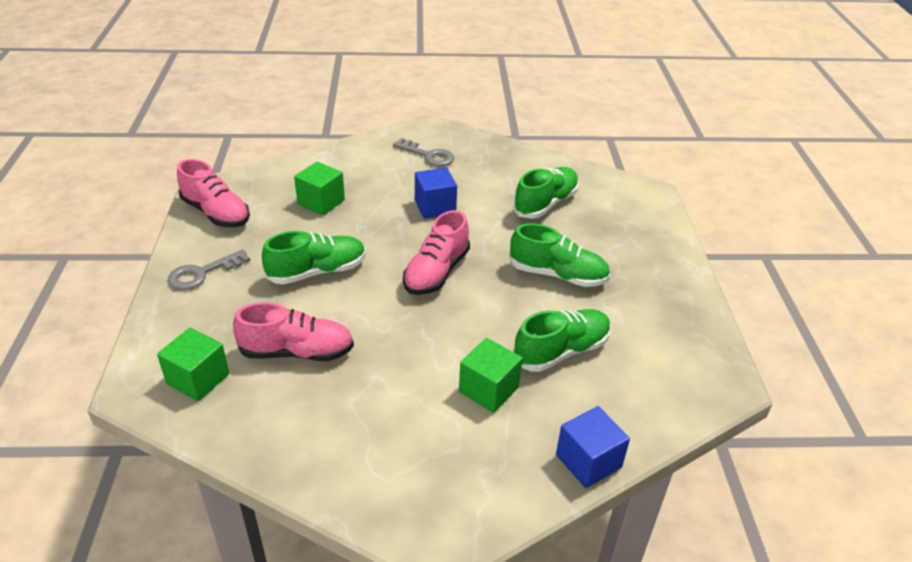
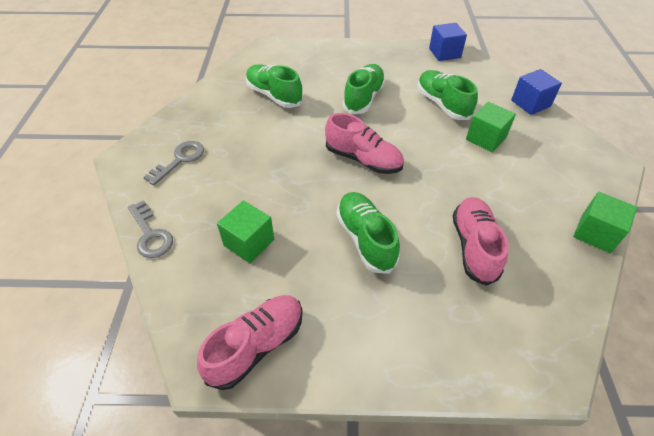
camera: 85 degrees left, 10 degrees up
(198, 379) = (525, 319): green cube -> green cube (595, 233)
(202, 273) = (372, 342): grey key -> grey key (150, 234)
(435, 206) = (269, 158): blue cube -> blue cube (444, 53)

